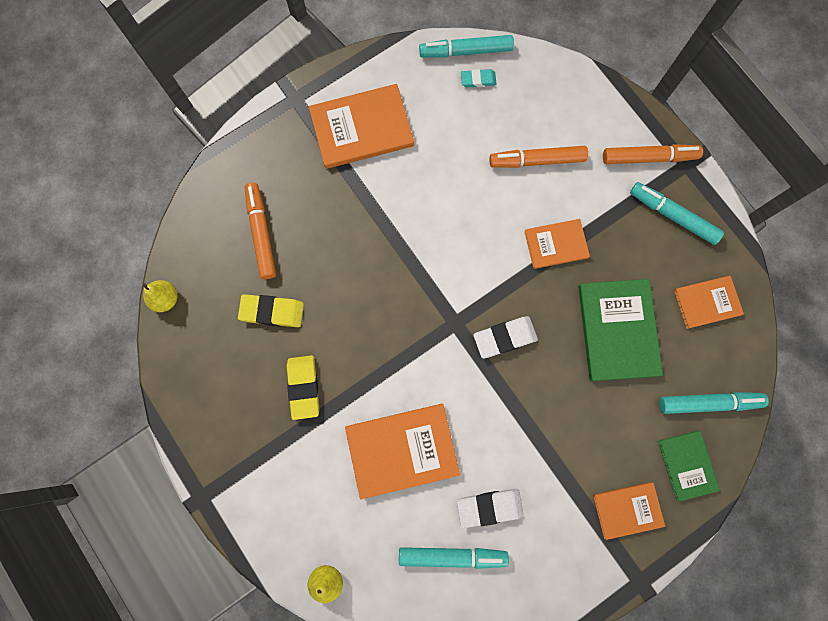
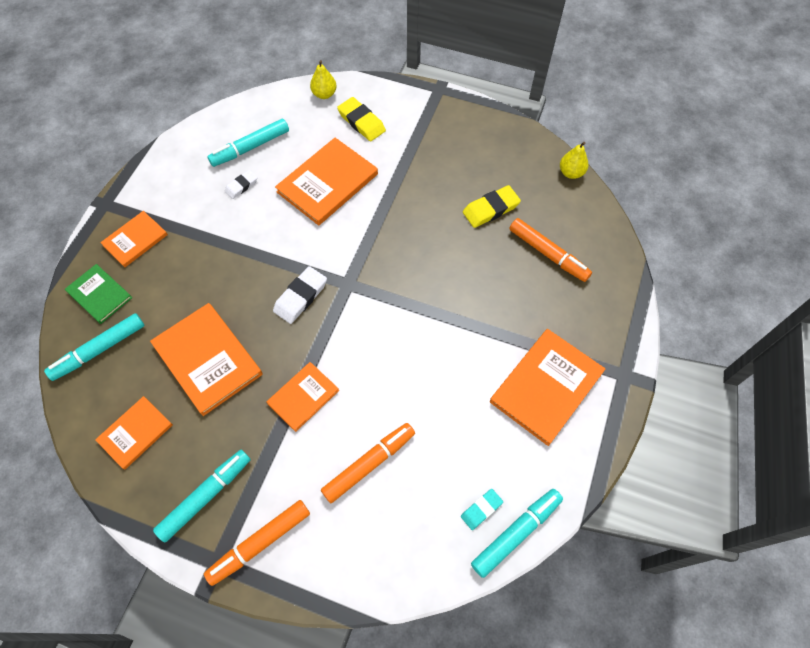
camera: 145 degrees right, 15 degrees down
(304, 387) = (427, 179): yellow eraser -> yellow eraser (361, 122)
(489, 507) = (241, 186): white eraser -> white eraser, size x0.62
(617, 330) = (207, 359): green book -> orange book
(673, 215) = (206, 496): turquoise marker -> turquoise marker turned 45 degrees counterclockwise

